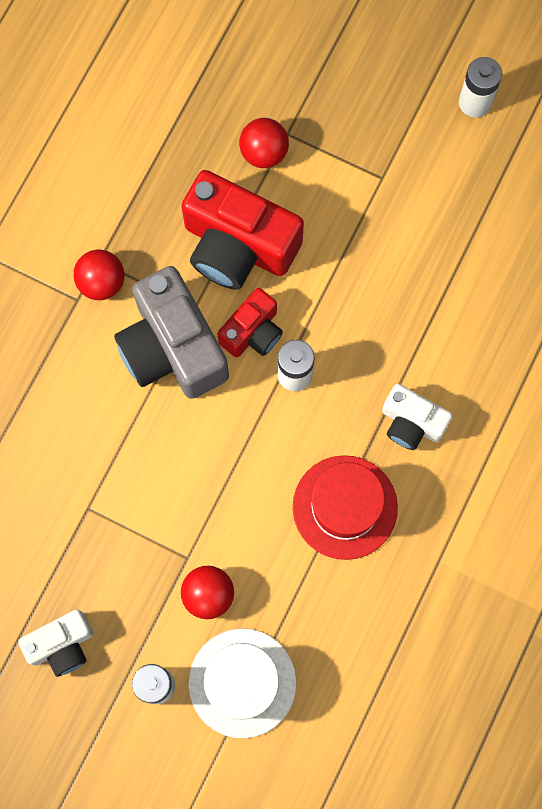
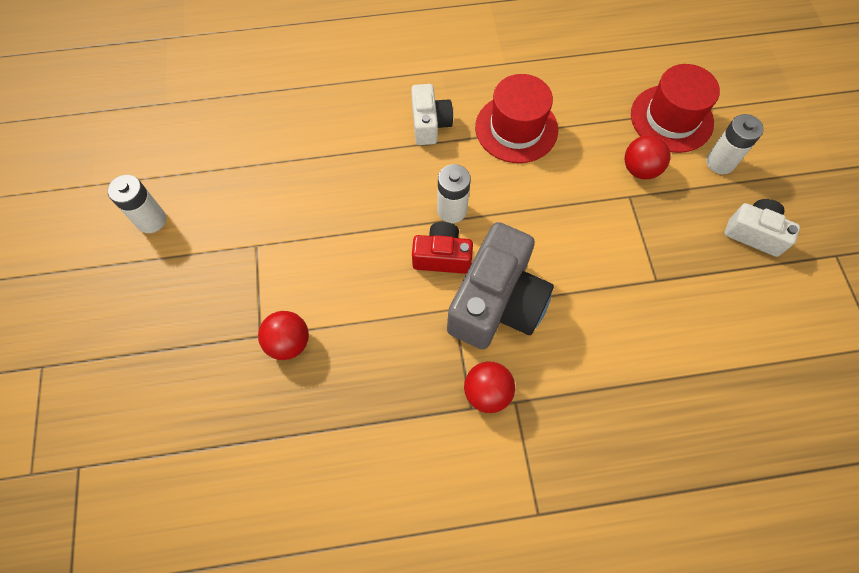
camera: 125 degrees left, 10 degrees down
(238, 245) = (381, 310): red camera -> none
(242, 683) = (671, 118): white hat -> red hat

